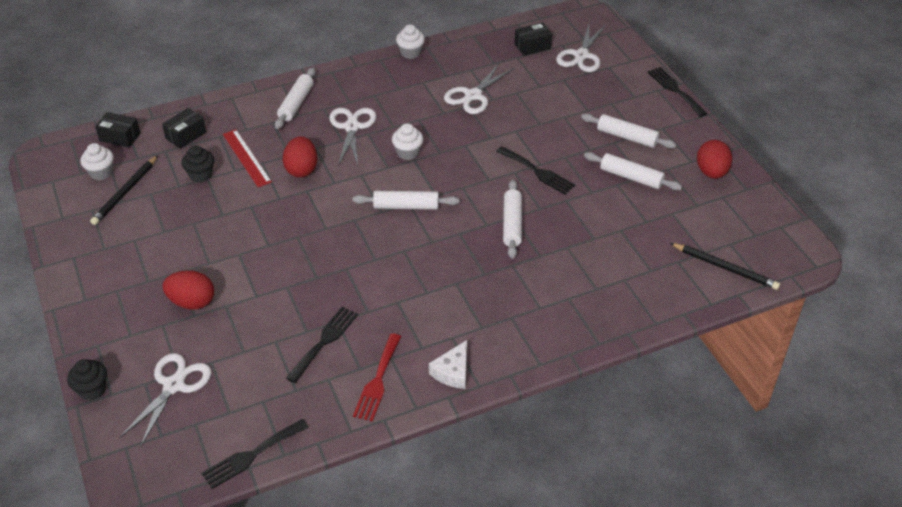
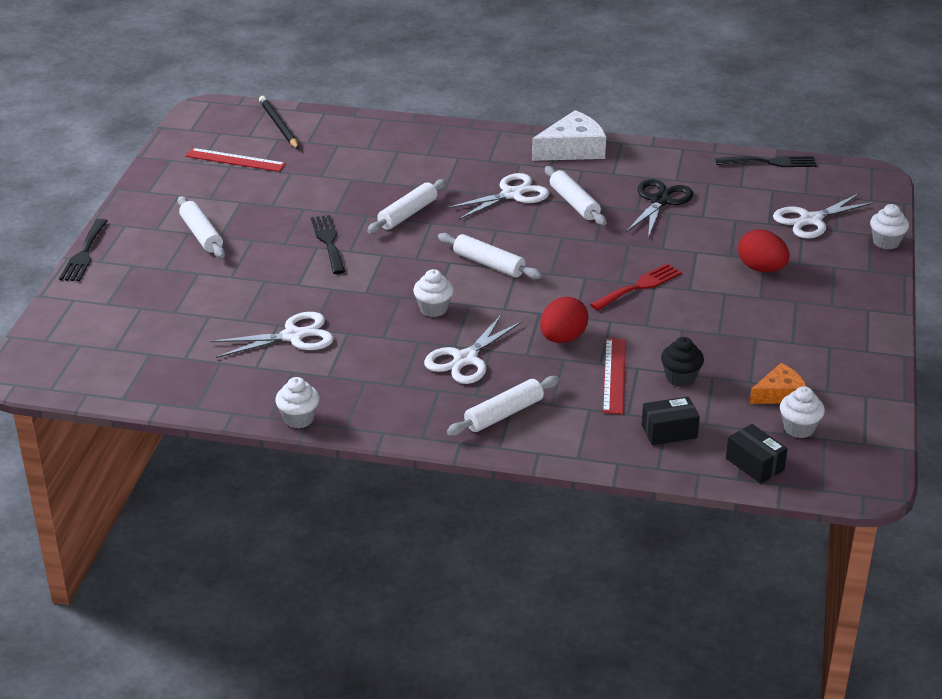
camera: 145 degrees left, 10 degrees down
(92, 390) = (886, 242): black cupcake -> white cupcake
(125, 192) = (779, 394): black pencil -> orange cheese
(324, 341) = (660, 201): black fork -> black scissors
(378, 381) = (637, 165): red fork -> red fork (639, 286)
(453, 372) = (572, 149): white cheese -> white cheese, size x1.62
(532, 46) = (149, 362): black box -> none
(581, 55) = (114, 327): white scissors -> white scissors (512, 194)
(631, 177) = (251, 204): white rolling pin -> white rolling pin (574, 203)
(702, 213) = (235, 160): none -> red ruler
(711, 172) = (177, 181): red egg -> none

